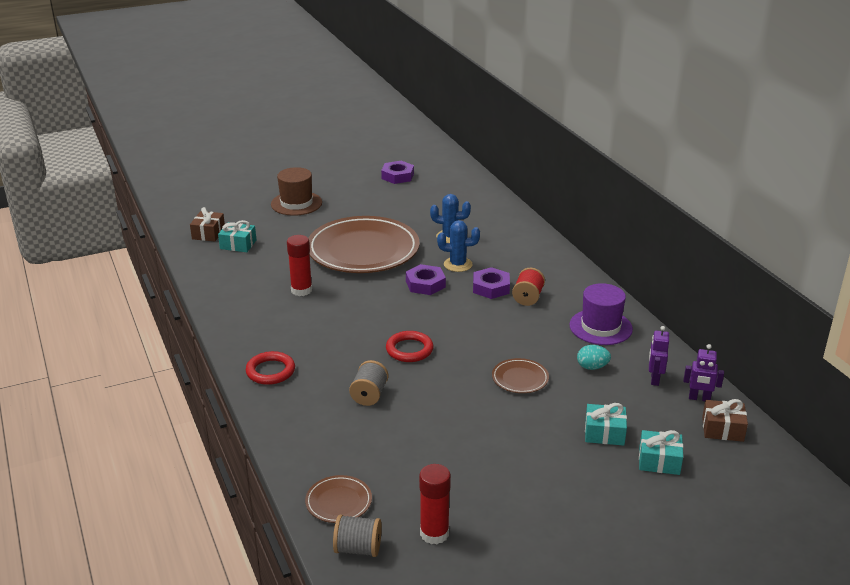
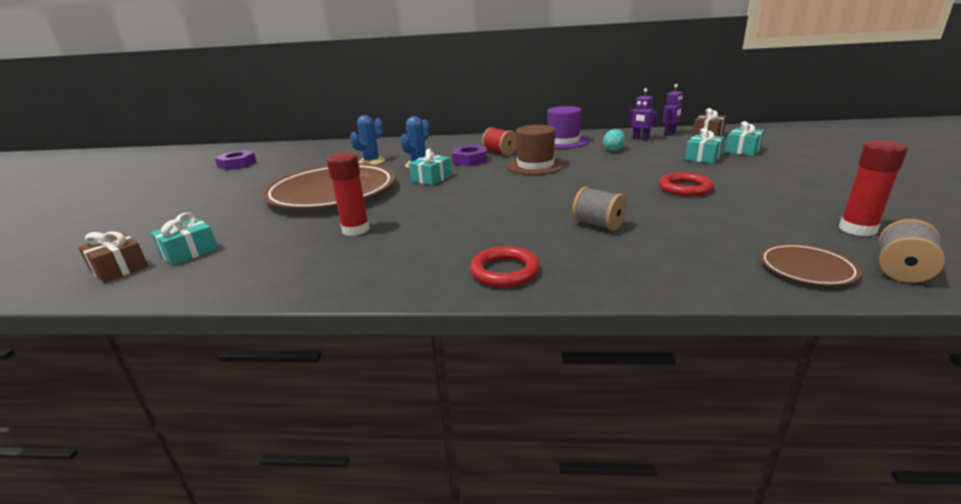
camera: 60 degrees left, 5 degrees down
(296, 203) = (179, 209): brown hat -> brown hat (535, 165)
(409, 350) = (532, 198): red ring -> red ring (685, 188)
(425, 284) = (431, 178): purple nut -> turquoise gift
(520, 378) = (613, 169): brown plate -> none

